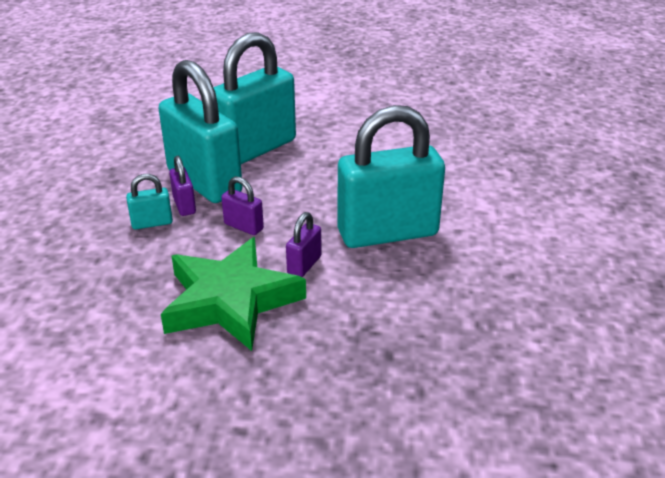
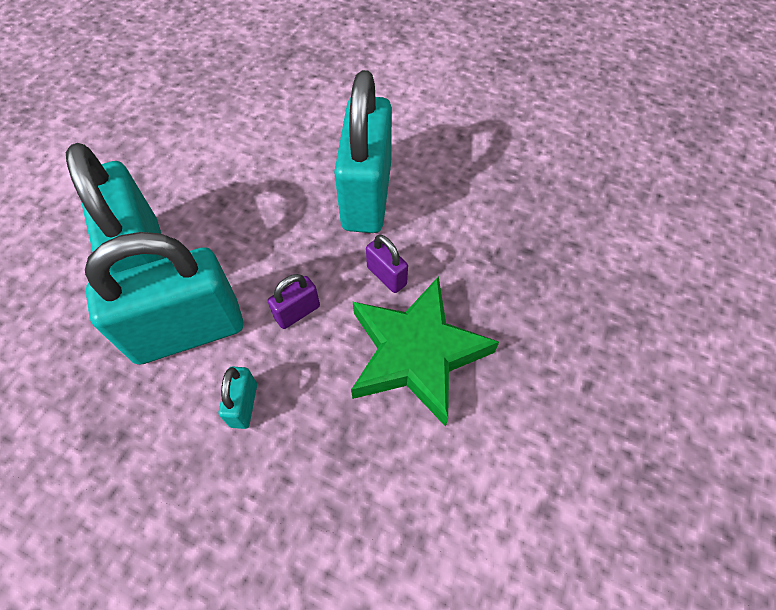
camera: 70 degrees left, 25 degrees up
(184, 205) = (226, 363): purple padlock -> none

